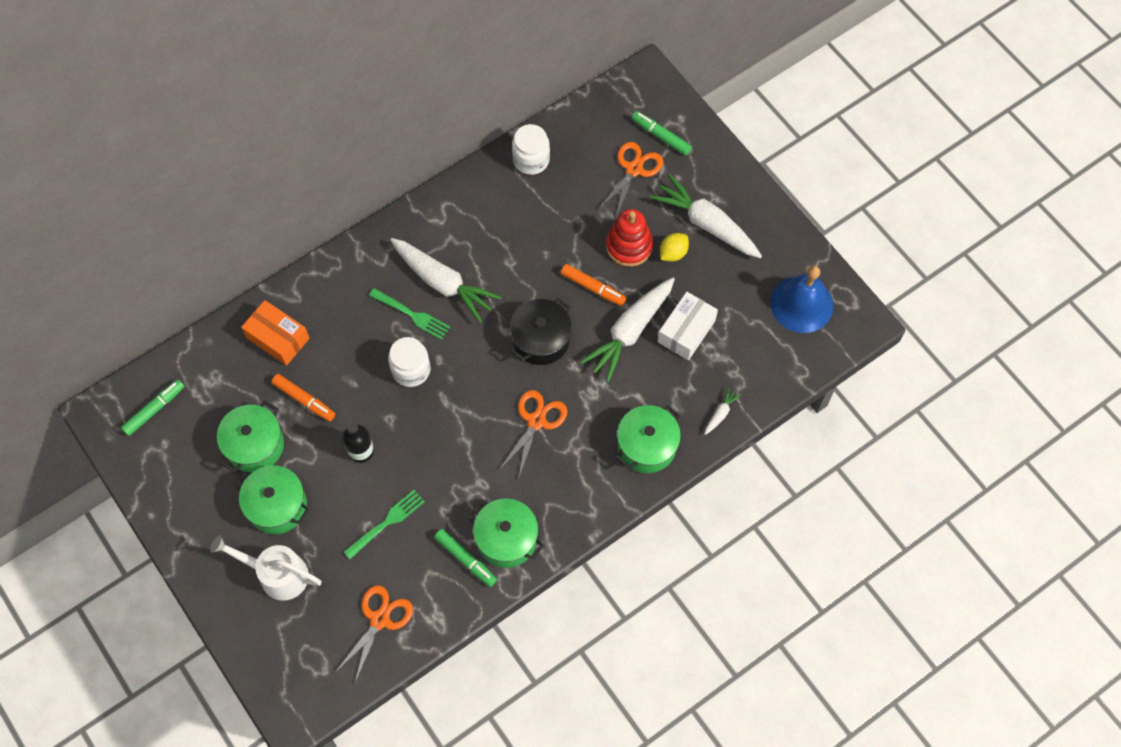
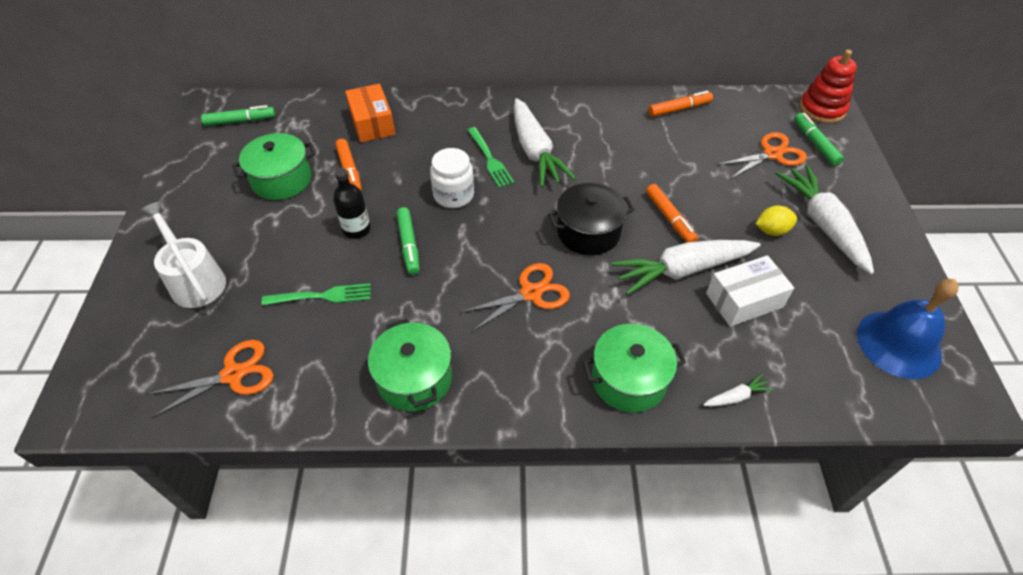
camera: 35 degrees right, 15 degrees down
(277, 506) = (251, 230): green pot -> none
(466, 559) = (359, 372): green marker -> green marker (409, 245)
(531, 160) = (679, 109): white jar -> orange marker
(629, 246) = (729, 205): red stacking toy -> red stacking toy (822, 109)

